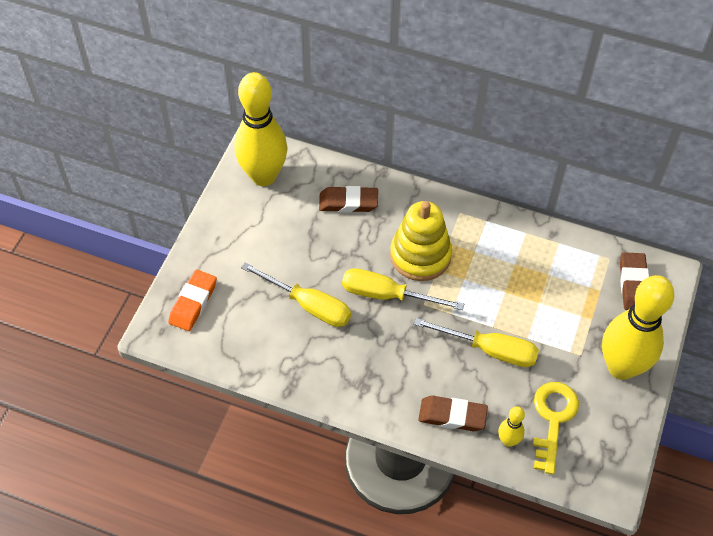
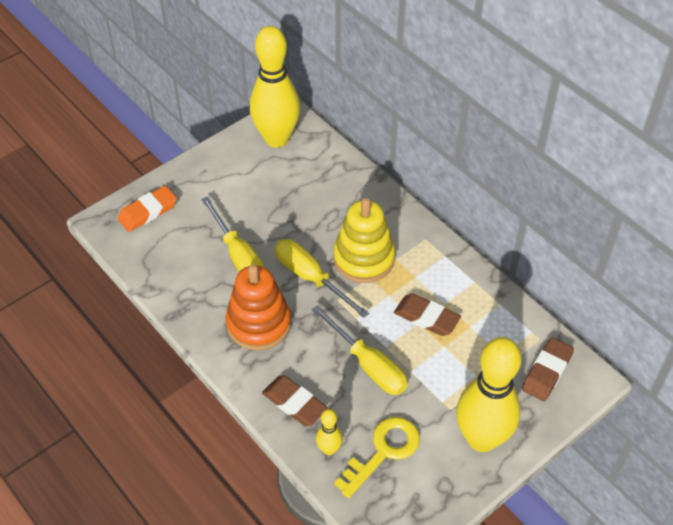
camera: 30 degrees right, 5 degrees down
(348, 202) = (332, 189): brown eraser -> brown eraser (426, 318)
(371, 360) = (258, 323): none -> orange stacking toy

